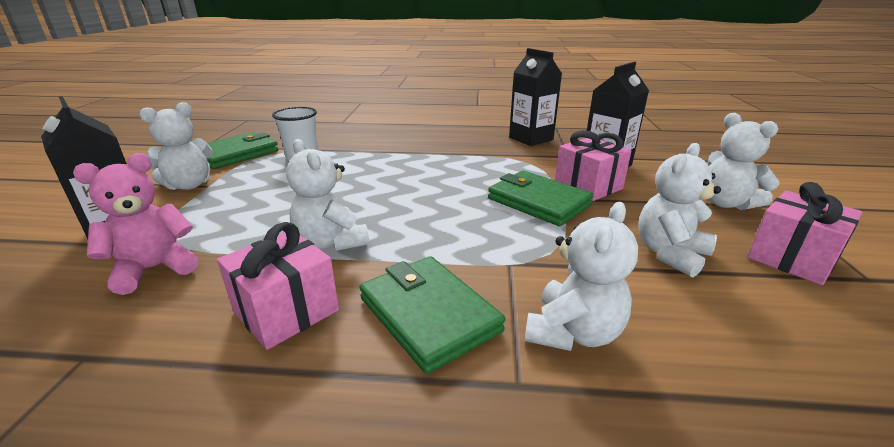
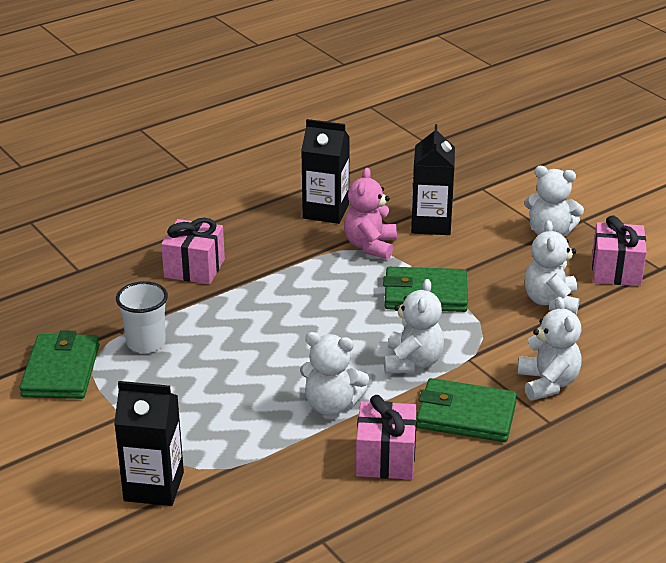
camera: 40 degrees left, 5 degrees up
(154, 269) = (247, 488): pink teddy bear -> pink teddy bear (370, 246)
(189, 185) = (102, 425): white teddy bear -> white teddy bear (412, 362)
(588, 186) = (443, 258): pink gift -> pink gift (194, 268)

